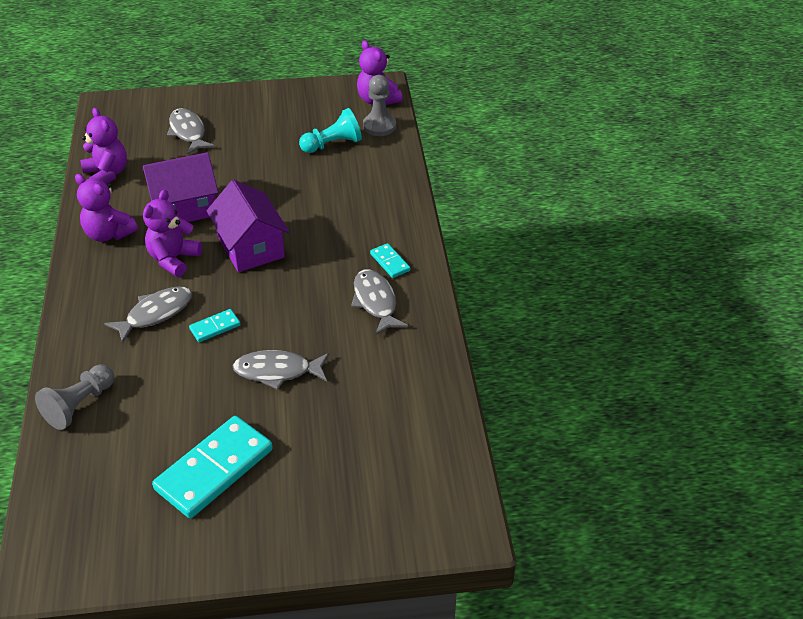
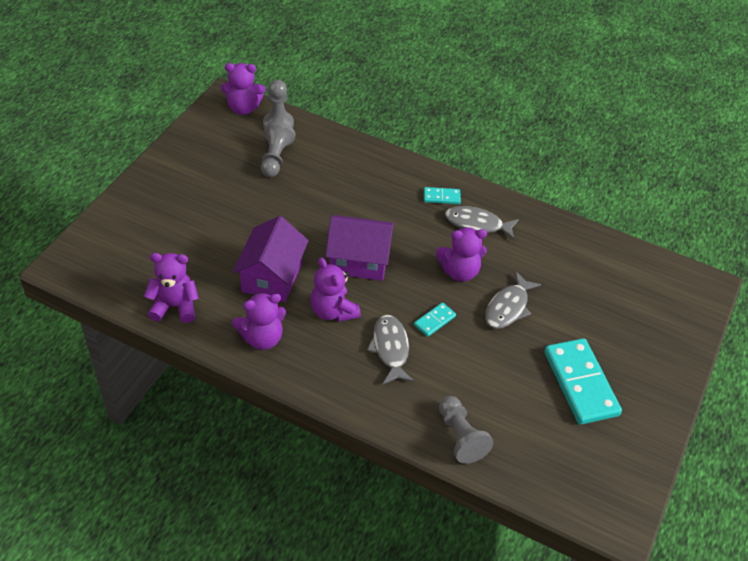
camera: 60 degrees left, 5 degrees up
(188, 132) = (168, 230): grey fish -> none
(215, 327) = (434, 321): turquoise domino -> turquoise domino turned 45 degrees clockwise
(296, 317) = (459, 271): none -> purple teddy bear
(332, 144) = (275, 158): turquoise pawn -> grey pawn

